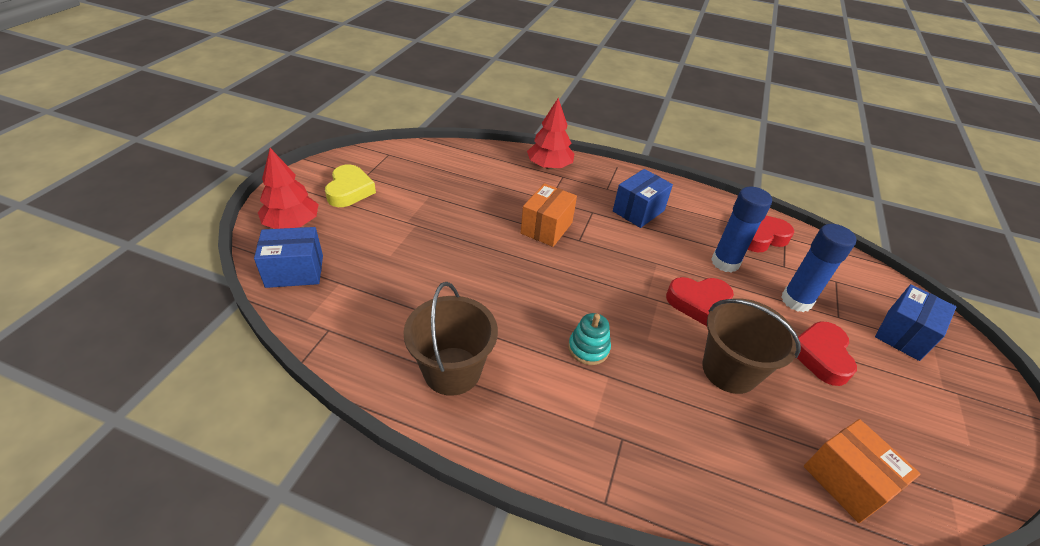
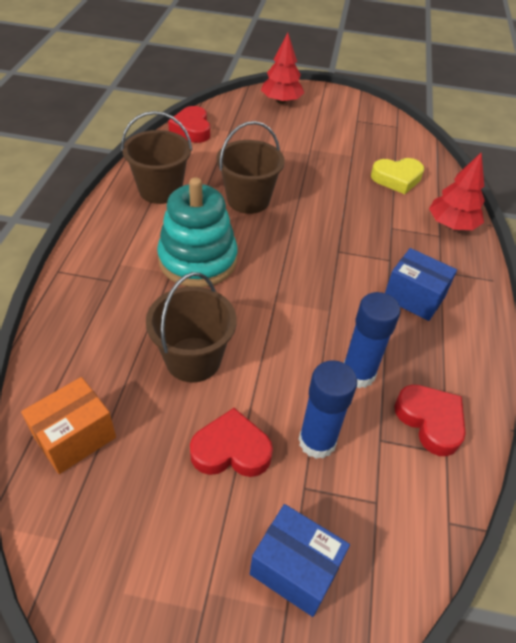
camera: 80 degrees right, 5 degrees up
(295, 271) = (233, 112): blue box -> none
(349, 190) = (333, 117): yellow heart -> yellow heart (397, 179)
(489, 289) = (248, 200): none -> brown bucket
(546, 228) = (345, 228): orange box -> none
(588, 348) = (198, 260): turquoise stacking toy -> turquoise stacking toy, size x2.14
(698, 303) = (280, 342): red heart -> red heart (192, 129)

